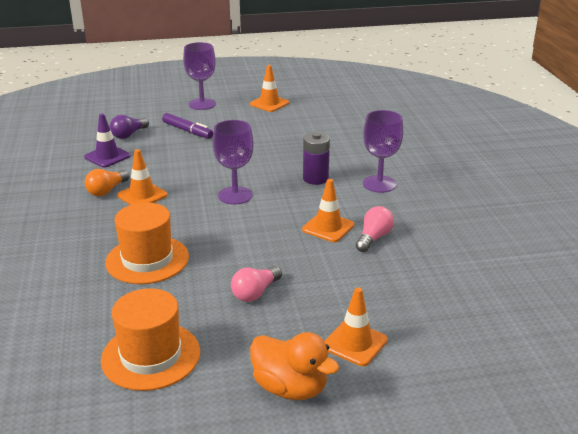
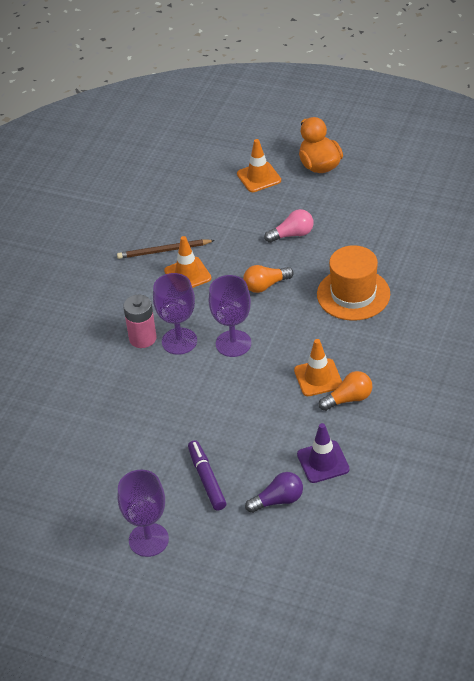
camera: 145 degrees left, 15 degrees up
(151, 356) = (390, 213): orange hat -> none
(243, 241) = (265, 285): none -> orange light bulb
(269, 103) = (67, 503): orange traffic cone -> none
(315, 178) = (142, 338): purple battery -> pink battery
(373, 238) = (163, 251): pink light bulb -> brown pencil
(379, 184) = (95, 308): purple goblet -> purple goblet (179, 341)

